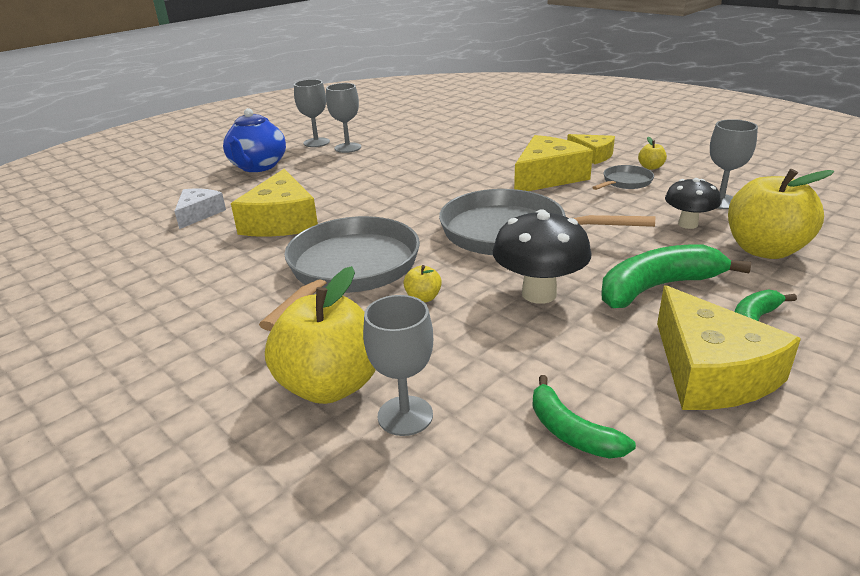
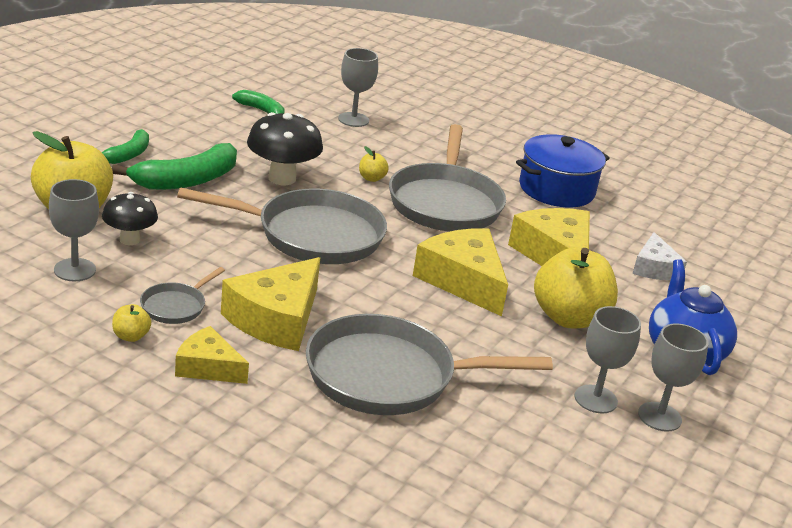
camera: 160 degrees right, 0 degrees up
(194, 290) = (556, 189): none -> blue pot
(330, 385) = (404, 132): yellow apple -> yellow apple (569, 318)
(474, 154) = (389, 376): none -> grey pan
(710, 371) = (173, 131): yellow cheese -> yellow cheese (463, 281)

